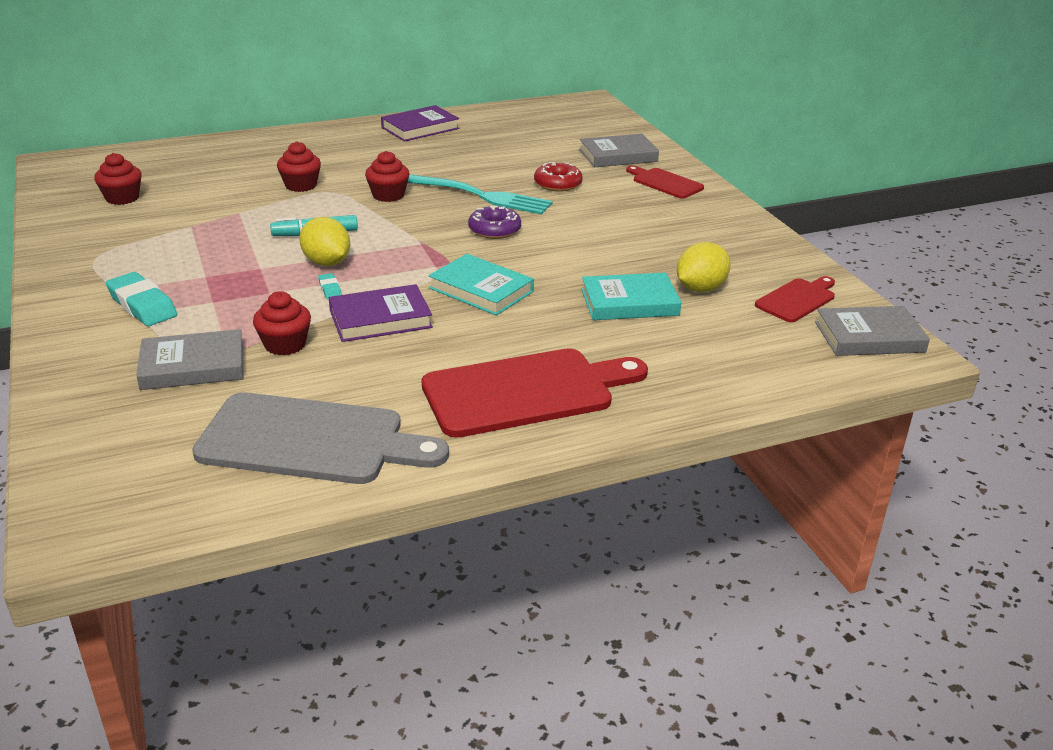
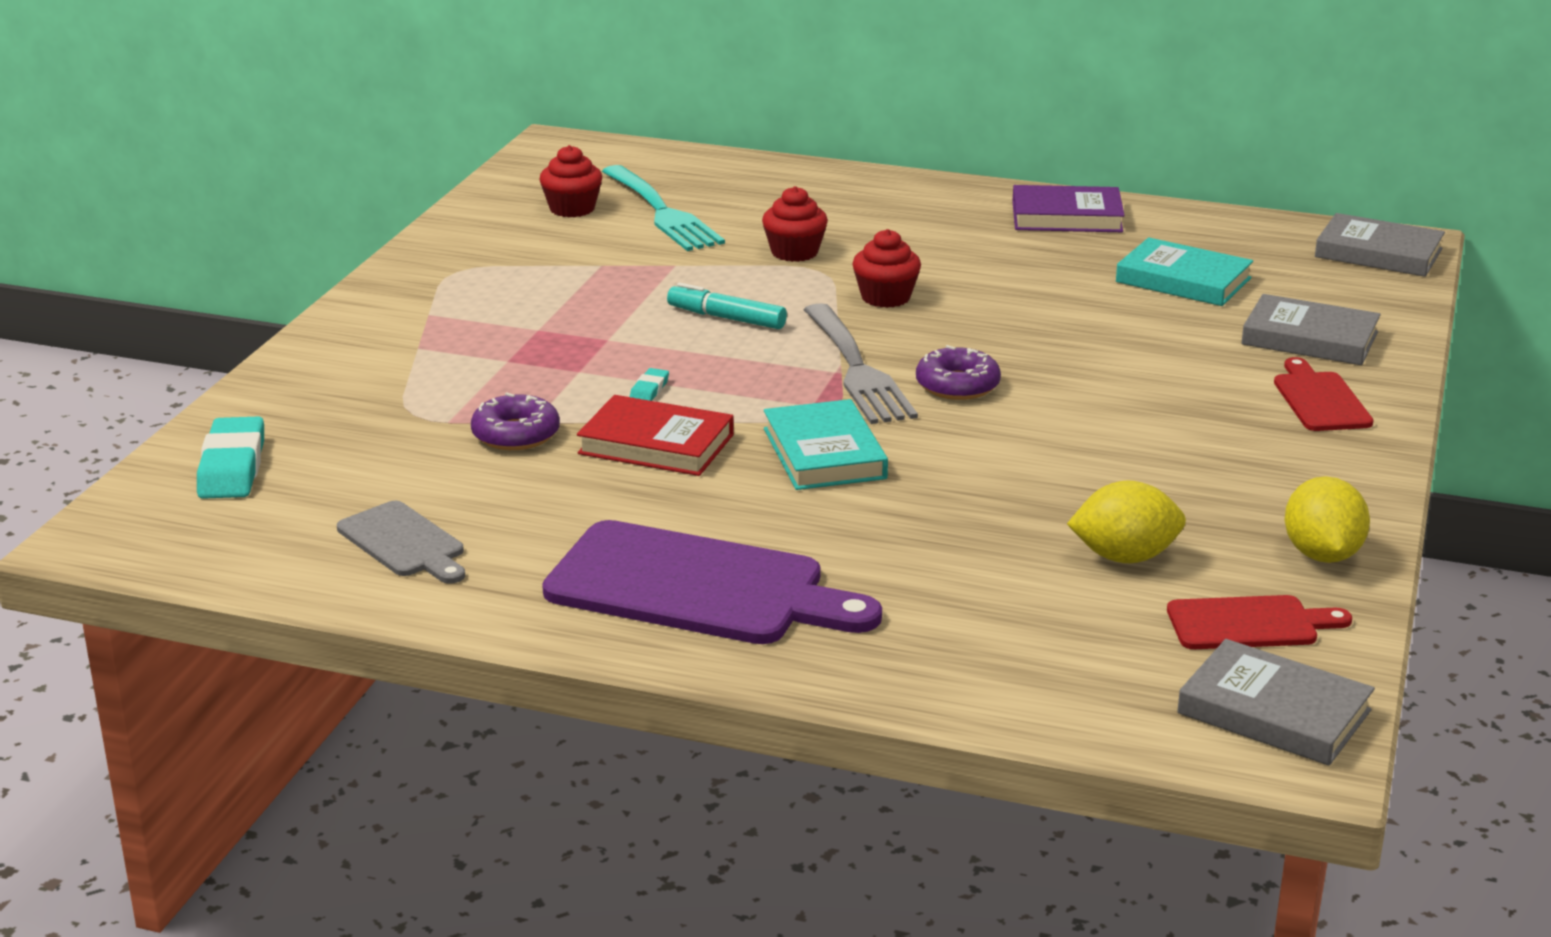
camera: 40 degrees right, 5 degrees down
(142, 305) = (434, 340): turquoise eraser -> turquoise eraser (232, 467)
(193, 366) = (397, 423): grey book -> grey book (1378, 253)
(285, 344) = (516, 434): red cupcake -> purple donut
(311, 441) = (404, 543): grey cutting board -> grey cutting board, size x0.53
(327, 263) = (689, 358): yellow lemon -> yellow lemon (1322, 555)
(380, 319) = (656, 444): purple book -> red book
(431, 238) = (858, 370): none -> grey fork
(483, 196) = (1012, 336): turquoise fork -> turquoise fork (663, 212)
(526, 392) = (697, 588): red cutting board -> purple cutting board
(558, 184) = (1146, 352): red donut -> none
(629, 302) = (993, 538): turquoise book -> turquoise book (1183, 280)

